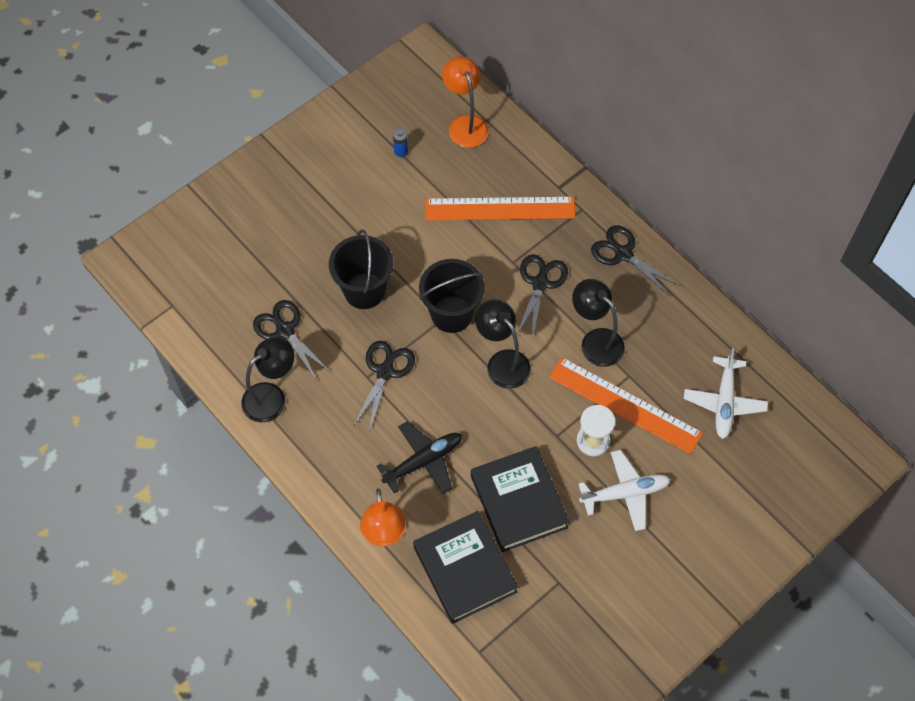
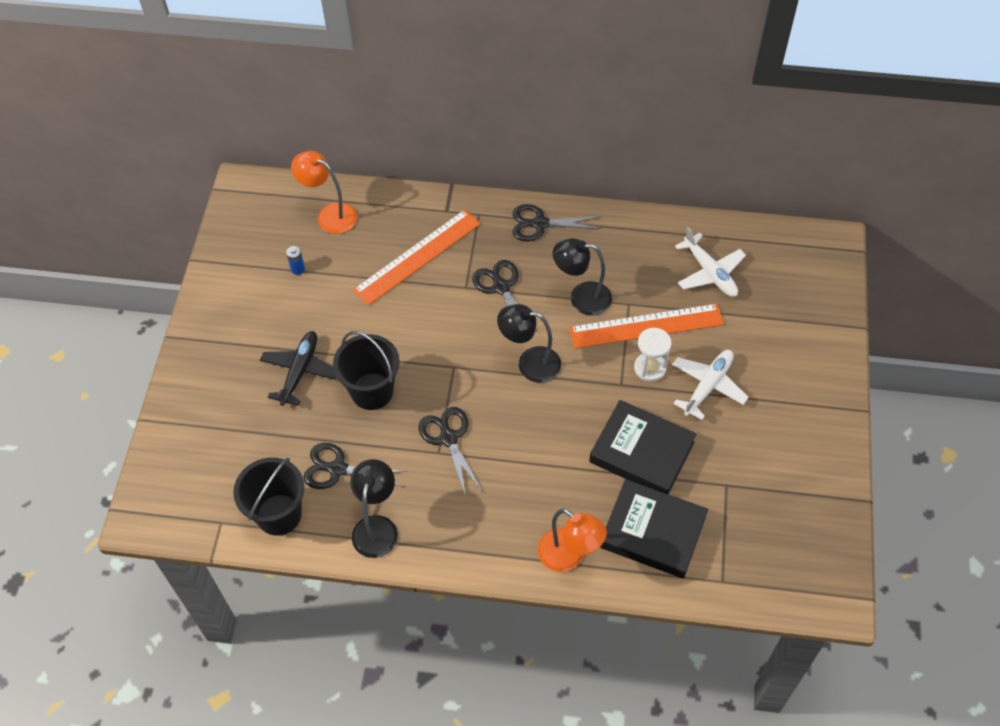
camera: 40 degrees left, 5 degrees down
(423, 461) = (544, 479): black plane -> black plane (300, 371)
(451, 314) = (457, 358): black bucket -> black bucket (279, 514)

